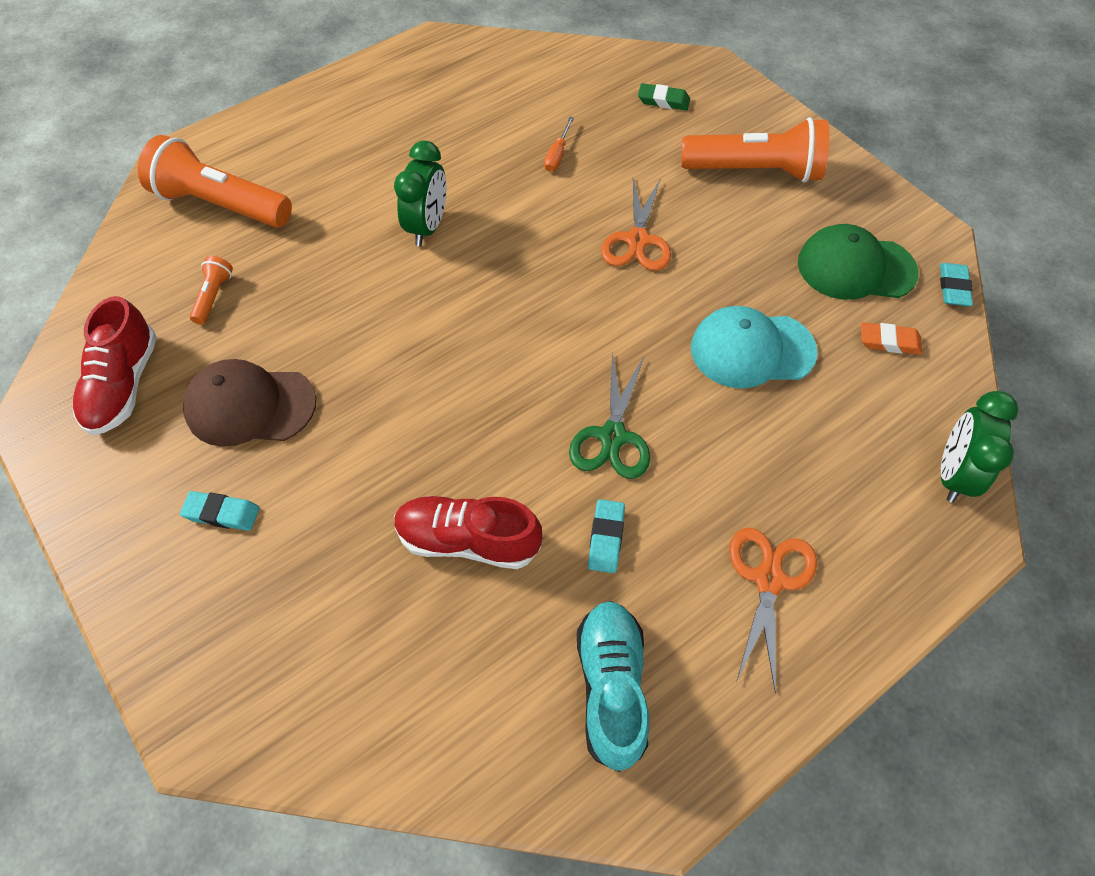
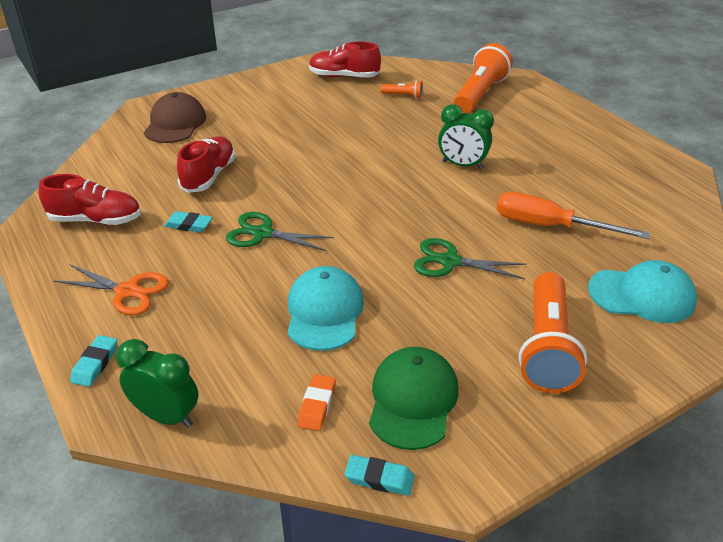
camera: 95 degrees right, 20 degrees down
(222, 513) = (255, 106): turquoise eraser -> turquoise eraser (95, 364)
(250, 406) = (321, 110): brown cap -> brown cap (175, 124)
(557, 155) = (549, 226): orange screwdriver -> orange screwdriver, size x2.18
(611, 687) = (96, 220): turquoise shoe -> red shoe
(637, 240) = (450, 261): orange scissors -> green scissors
(663, 101) = (641, 295): green eraser -> turquoise cap

